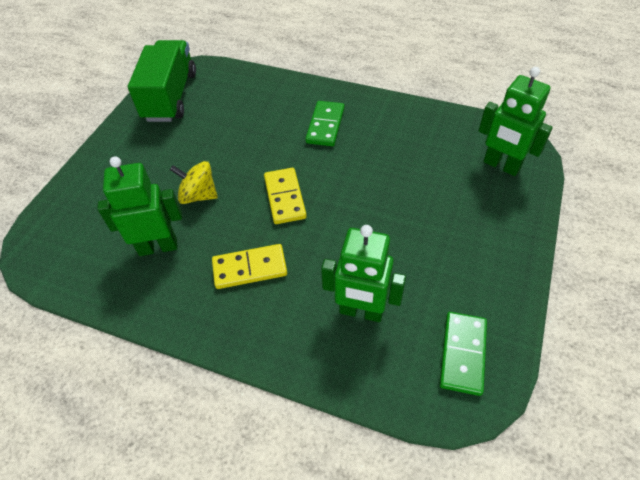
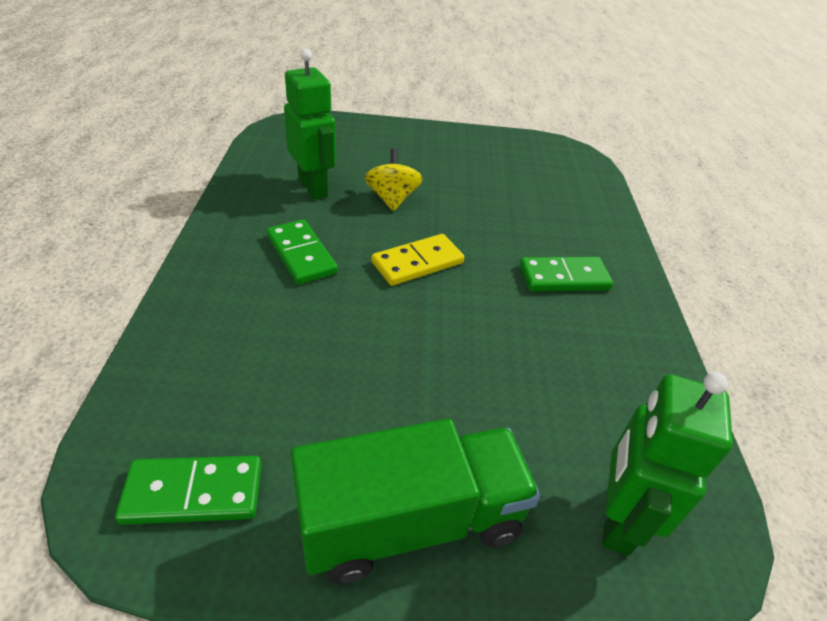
camera: 65 degrees right, 10 degrees down
(170, 96) = (526, 152): green truck -> green truck (410, 521)
(250, 268) = (301, 254): yellow domino -> green domino
(361, 312) = (254, 362): green robot -> none

